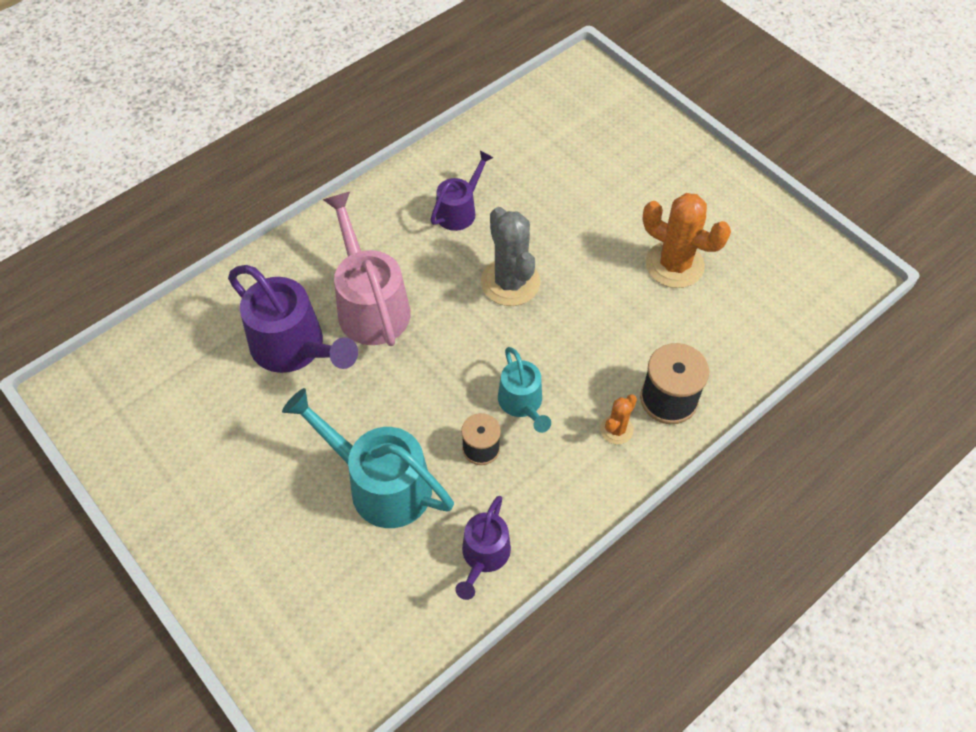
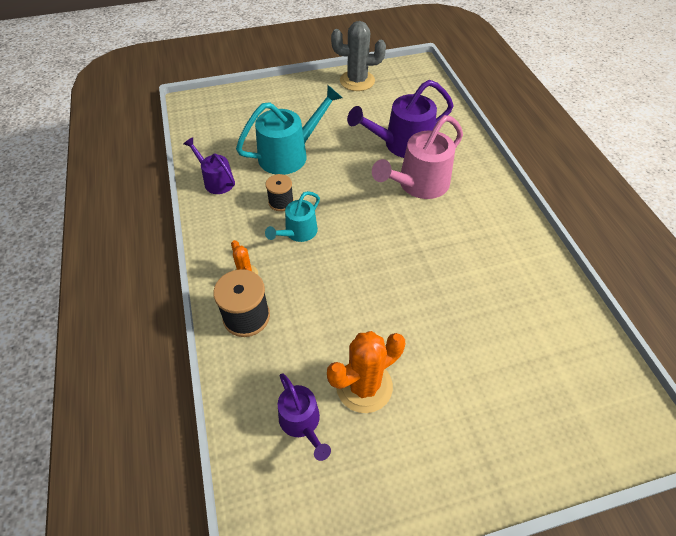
camera: 115 degrees right, 5 degrees down
(370, 304) = (418, 185): pink watering can -> pink watering can turned 135 degrees clockwise
(459, 210) = (485, 258): purple watering can -> purple watering can (302, 423)
(510, 282) = (401, 263): grey cactus -> grey cactus (357, 81)
(522, 404) = (298, 233): turquoise watering can -> turquoise watering can turned 60 degrees counterclockwise

